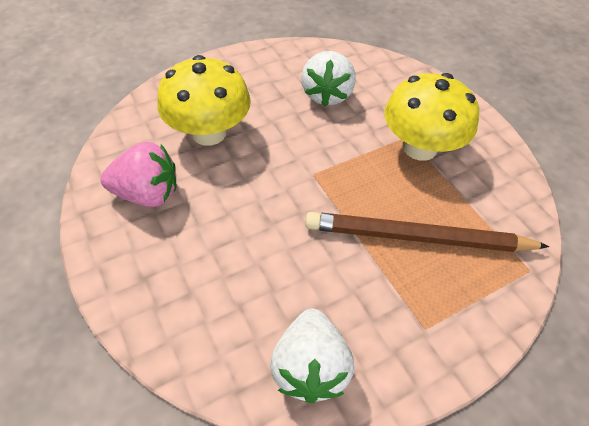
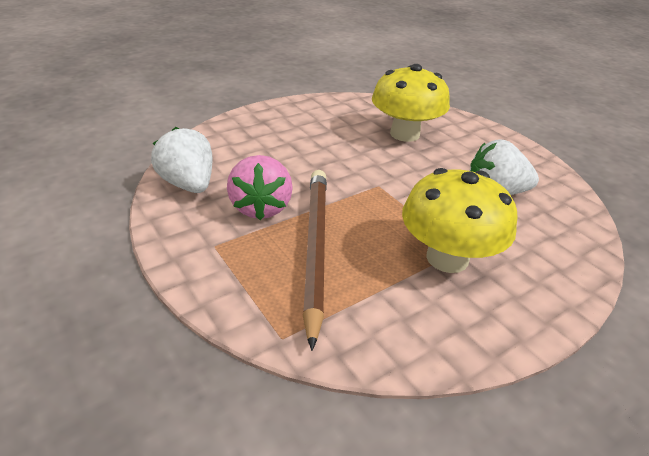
camera: 85 degrees right, 15 degrees down
(147, 194) = (333, 116): pink strawberry -> pink strawberry (261, 207)
(309, 367) = (189, 184): white strawberry -> white strawberry turned 60 degrees clockwise

